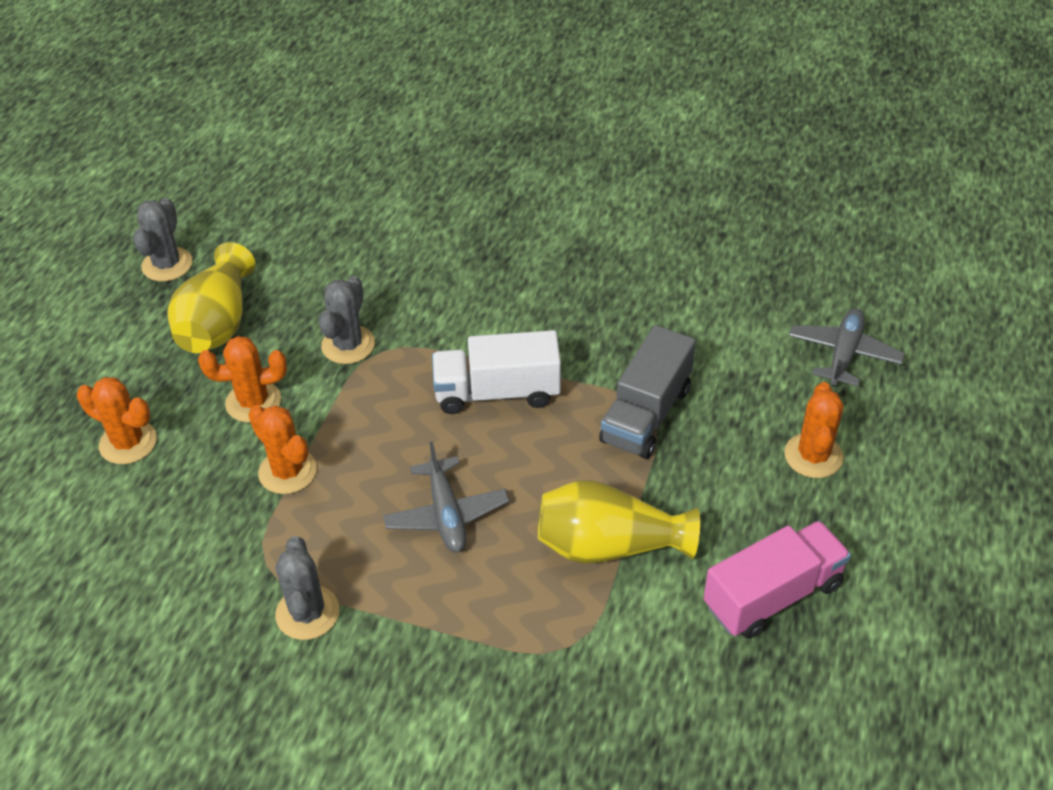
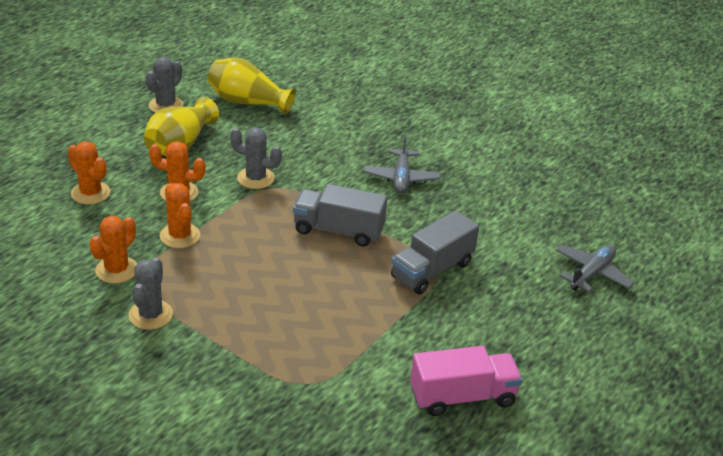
camera: 15 degrees right, 10 degrees down
(348, 345) = (256, 178): grey cactus -> grey cactus turned 75 degrees clockwise
(446, 514) = (268, 287): grey plane -> grey plane (401, 178)
(497, 392) = (338, 230): white truck -> grey truck
(609, 545) = (365, 336): yellow vase -> yellow vase (247, 102)
(813, 456) = (536, 326): orange cactus -> orange cactus (116, 270)

